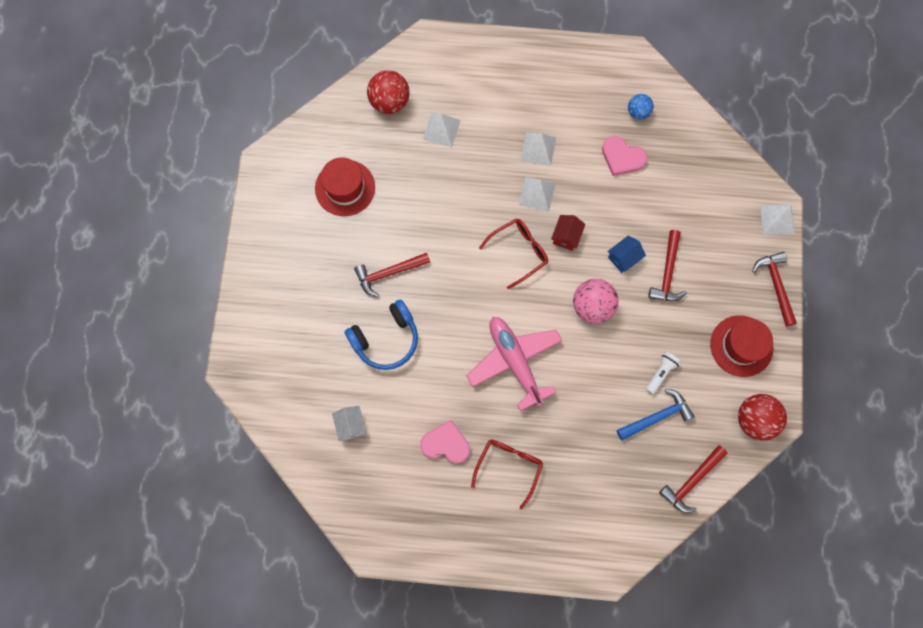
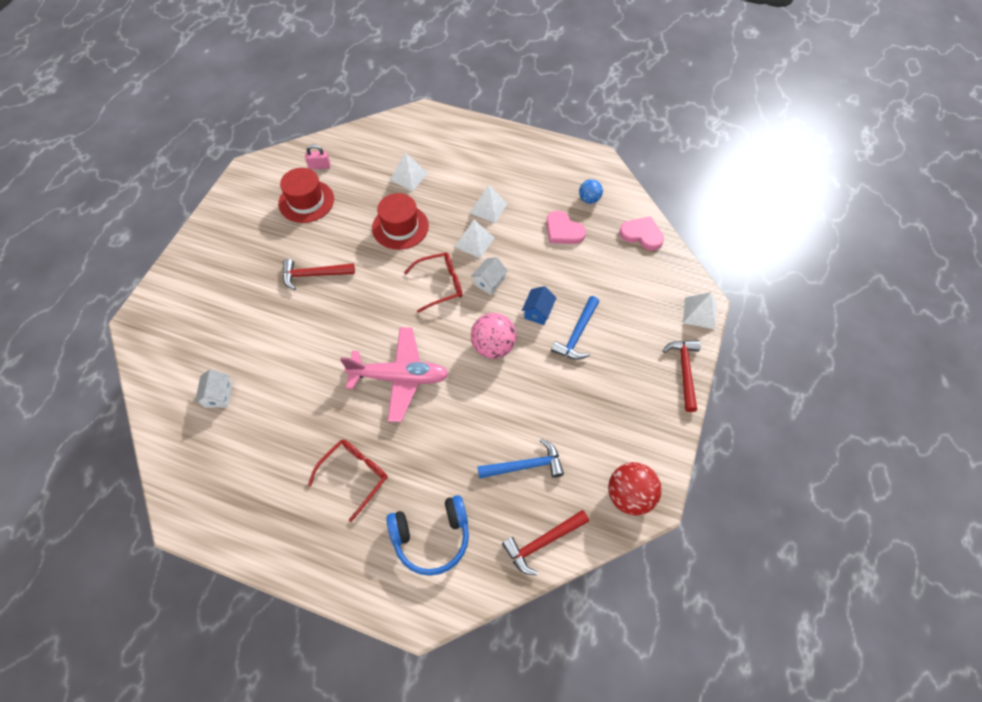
camera: 15 degrees right, 15 degrees down
(340, 140) = (319, 166): none -> pink padlock
(386, 339) = (286, 328): blue headphones -> blue headphones (431, 537)
(389, 102) = (373, 148): red ball -> none
(446, 443) = (301, 436): pink heart -> pink heart (642, 234)
(515, 361) = (399, 377): pink plane -> pink plane turned 105 degrees clockwise
(566, 236) = (489, 282): red house -> white house
(623, 258) = (538, 312): blue house -> blue house turned 45 degrees counterclockwise
(661, 373) = (542, 424): white flashlight -> none
(667, 272) = (577, 334): red hammer -> blue hammer
(741, 346) = (634, 419): red hat -> red hat (400, 227)

